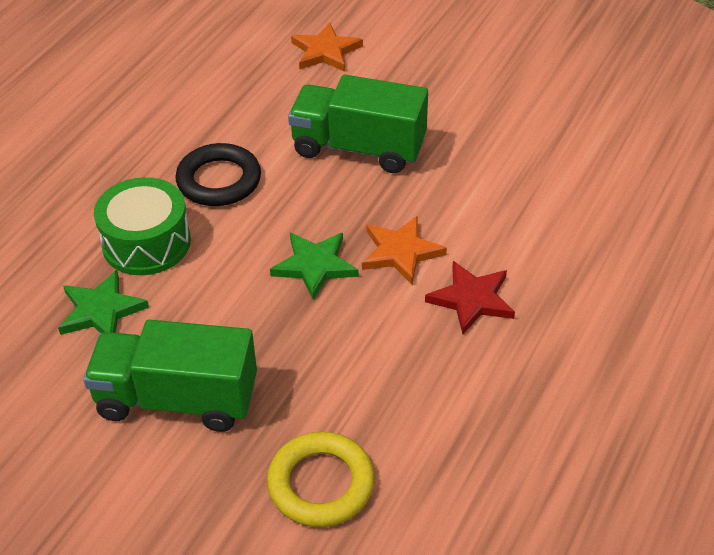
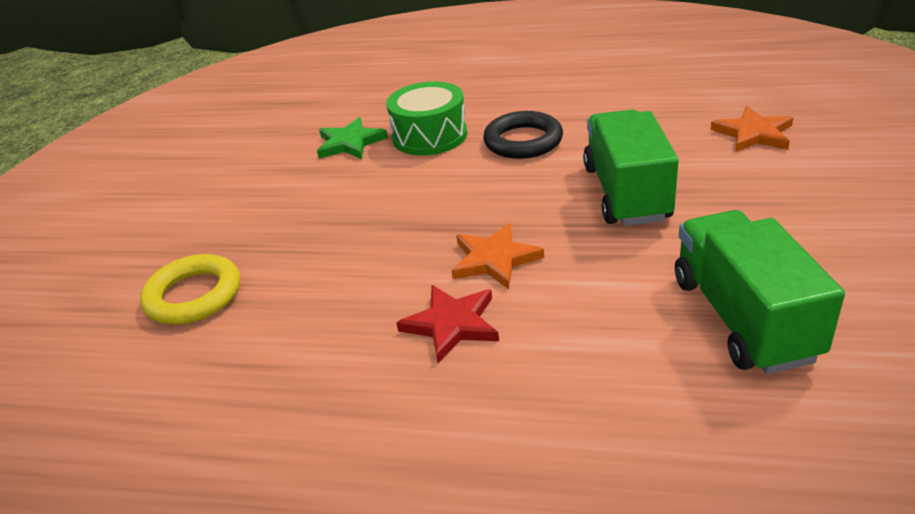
camera: 75 degrees right, 10 degrees down
(177, 399) = (271, 201): green truck -> green truck (743, 318)
(315, 266) = (447, 217): green star -> none

